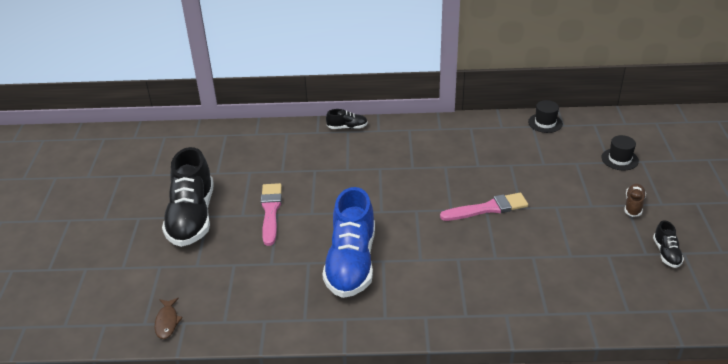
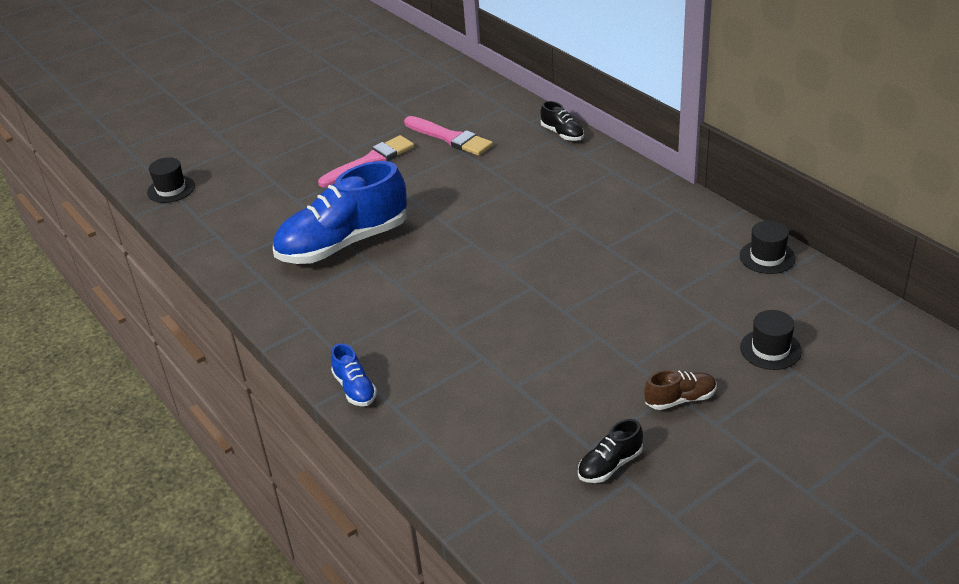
camera: 55 degrees right, 0 degrees up
(167, 322) = (171, 189): brown fish -> black hat
(192, 217) = (315, 128): black shoe -> none
(488, 208) = (533, 288): pink brush -> pink brush (450, 138)
(512, 323) = (355, 388): none -> blue shoe

